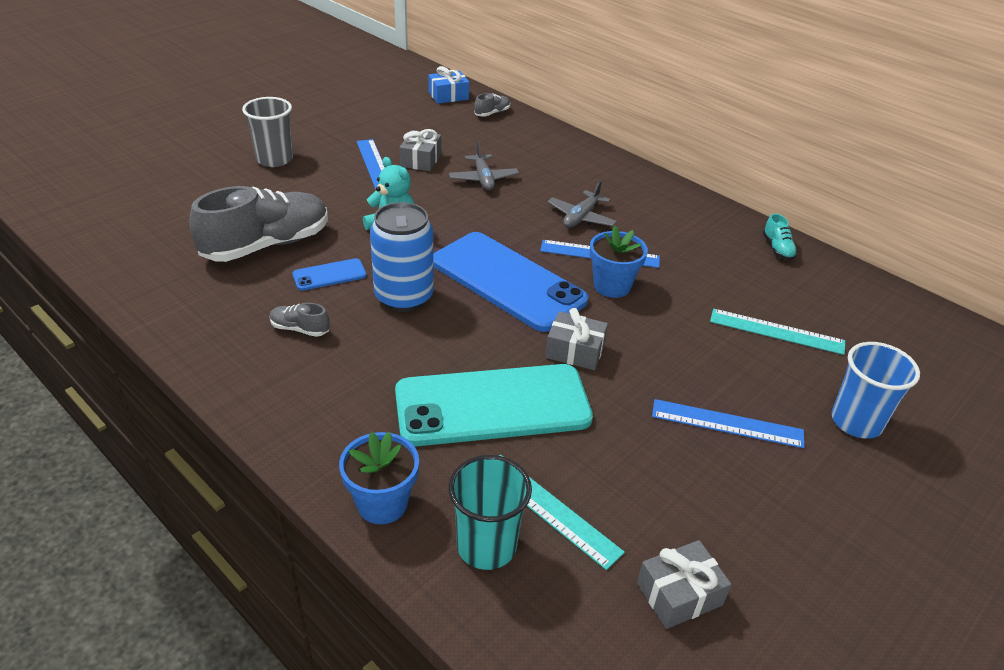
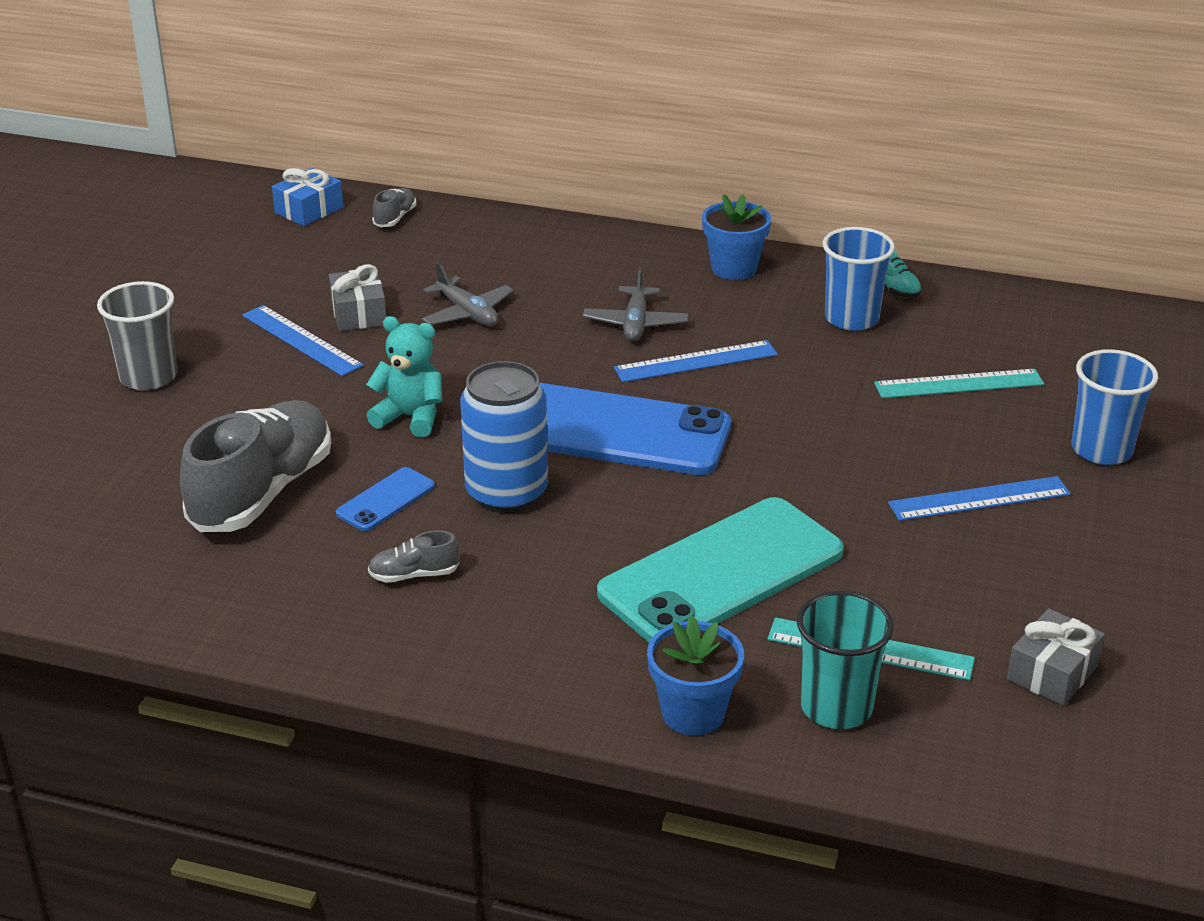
camera: 25 degrees left, 5 degrees down
(575, 351) = (761, 482): grey gift -> none
(612, 286) = (741, 395): blue flower pot -> blue flower pot (734, 268)
(731, 260) = (851, 318): none -> blue cup

